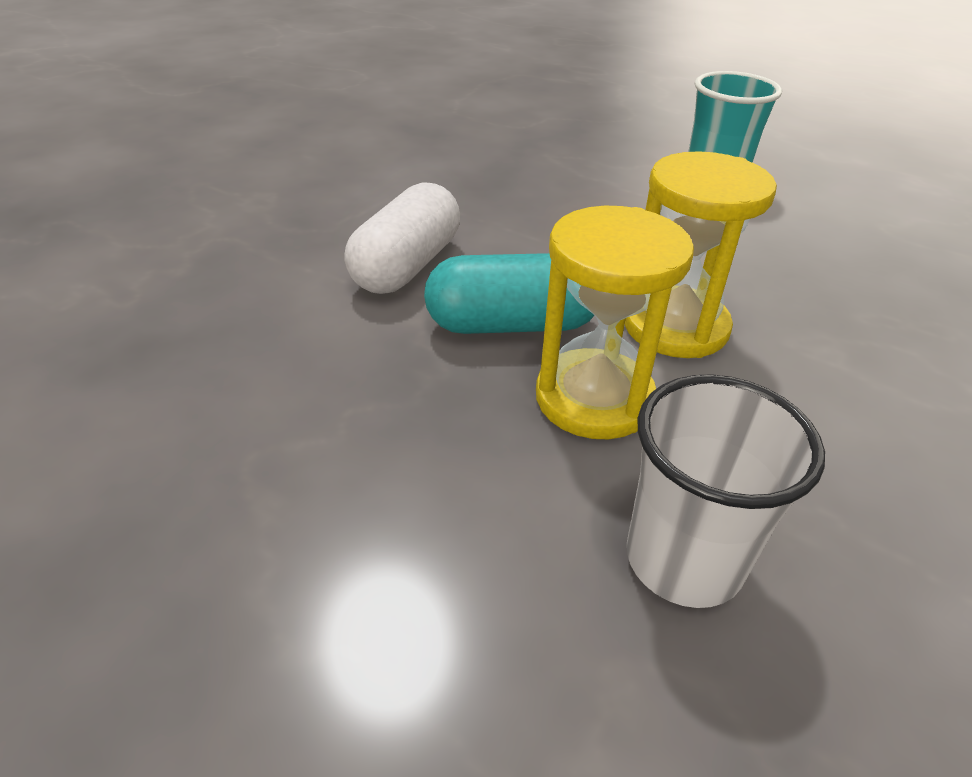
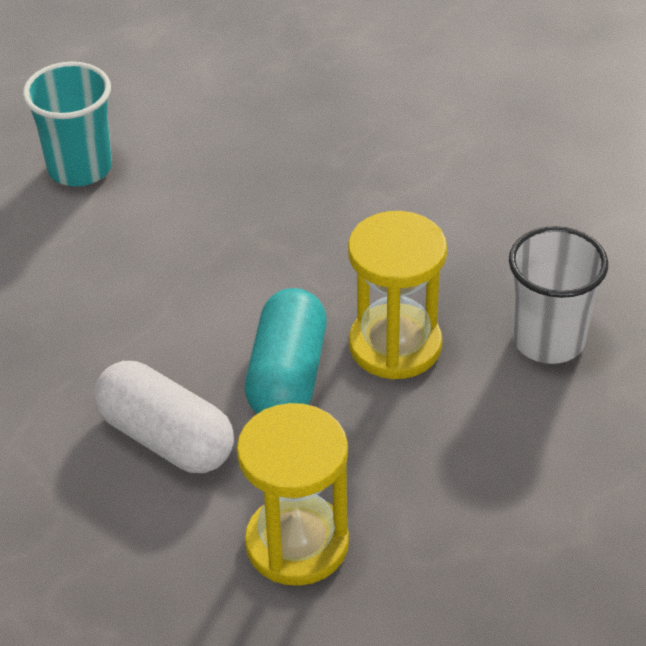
camera: 75 degrees left, 5 degrees up
(675, 326) = (319, 273): yellow hourglass -> yellow hourglass (297, 543)

